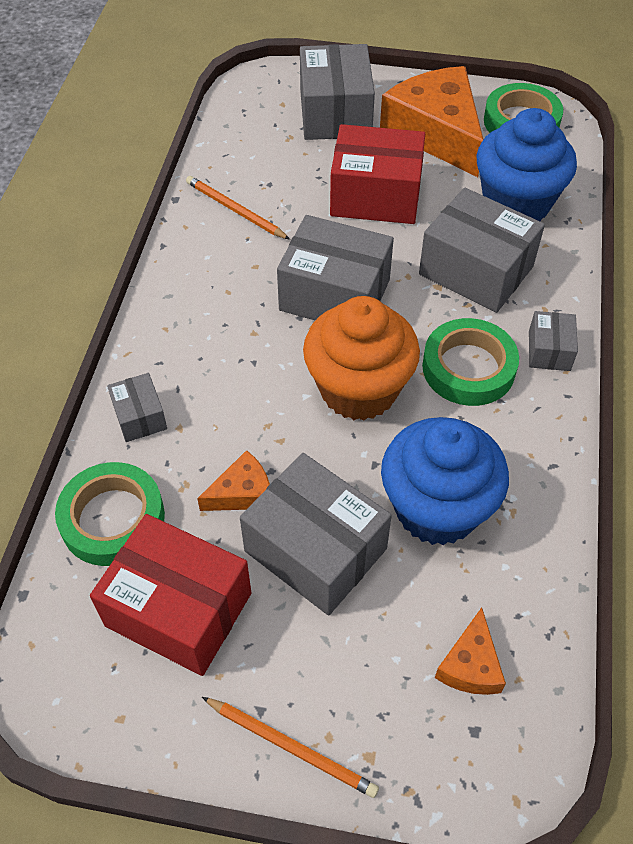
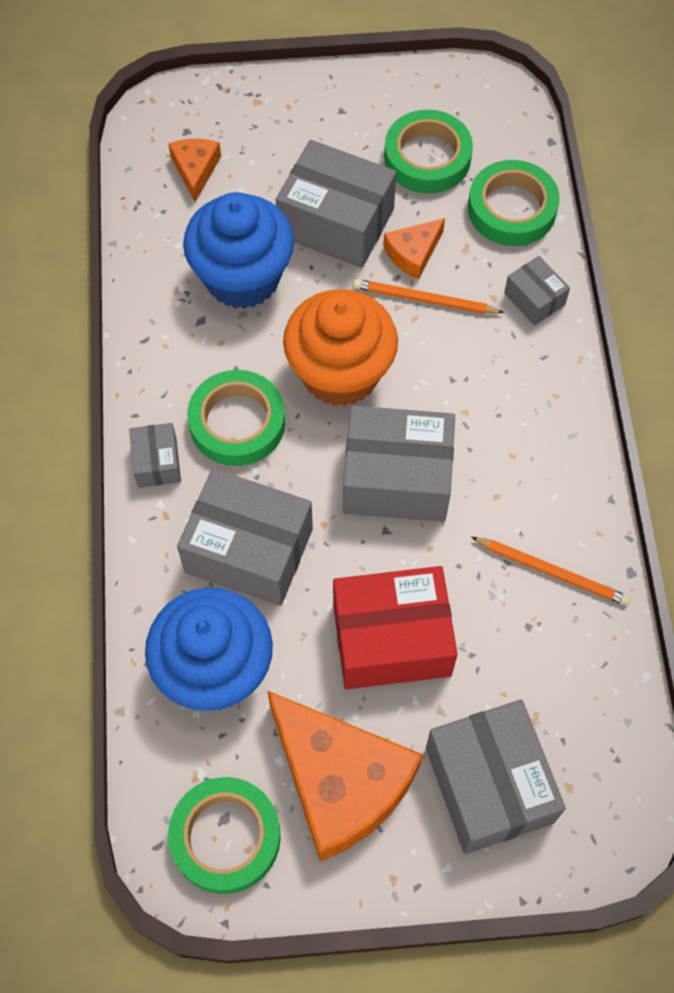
camera: 165 degrees right, 10 degrees up
(178, 609) = (427, 158): red box -> green tape
(291, 747) = (312, 95): orange pencil -> orange pencil (424, 300)

